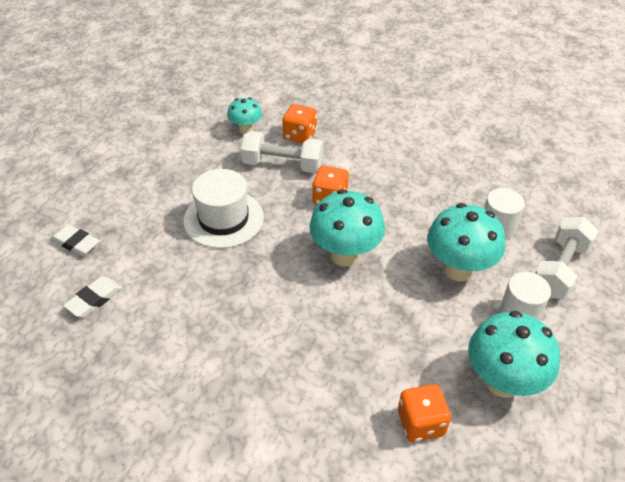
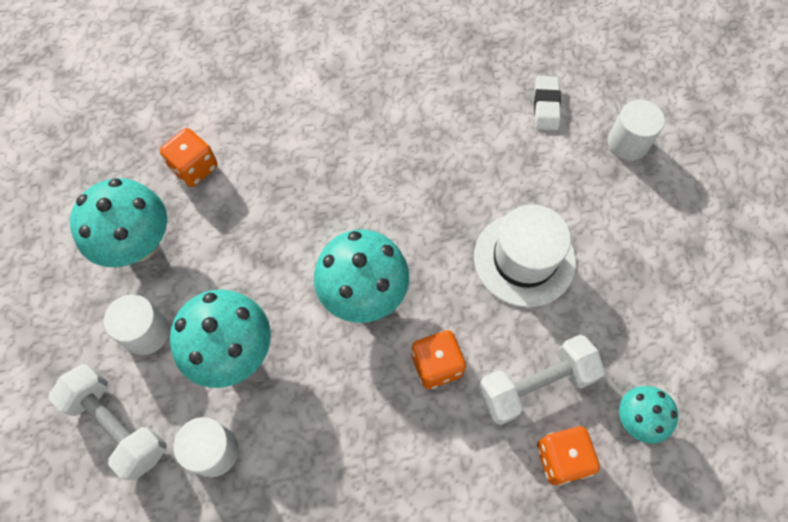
camera: 145 degrees right, 20 degrees up
(76, 243) = (628, 143): white eraser -> white cylinder
(559, 270) = (118, 425): white dumbbell -> white dumbbell turned 45 degrees counterclockwise

